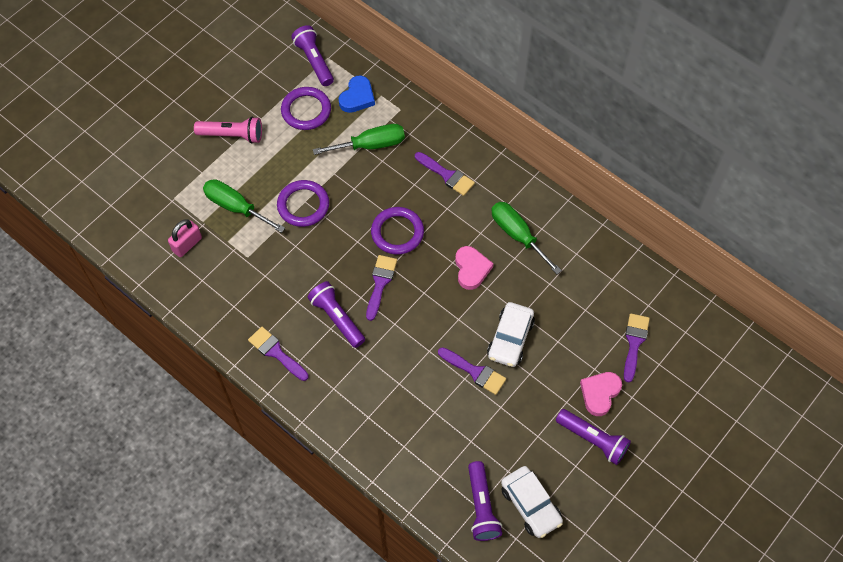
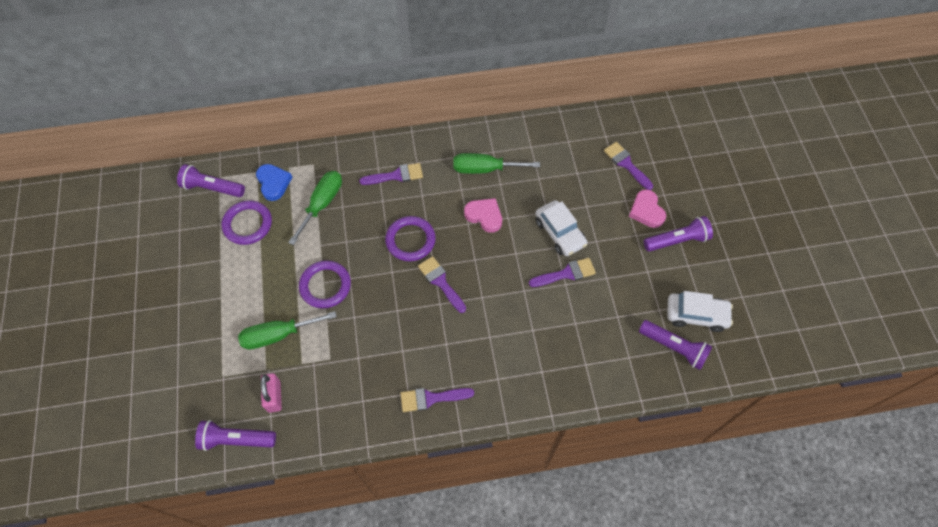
camera: 50 degrees left, 0 degrees up
(232, 135) = (213, 291): pink flashlight -> none
(337, 318) = (442, 333): purple flashlight -> purple flashlight (236, 439)

